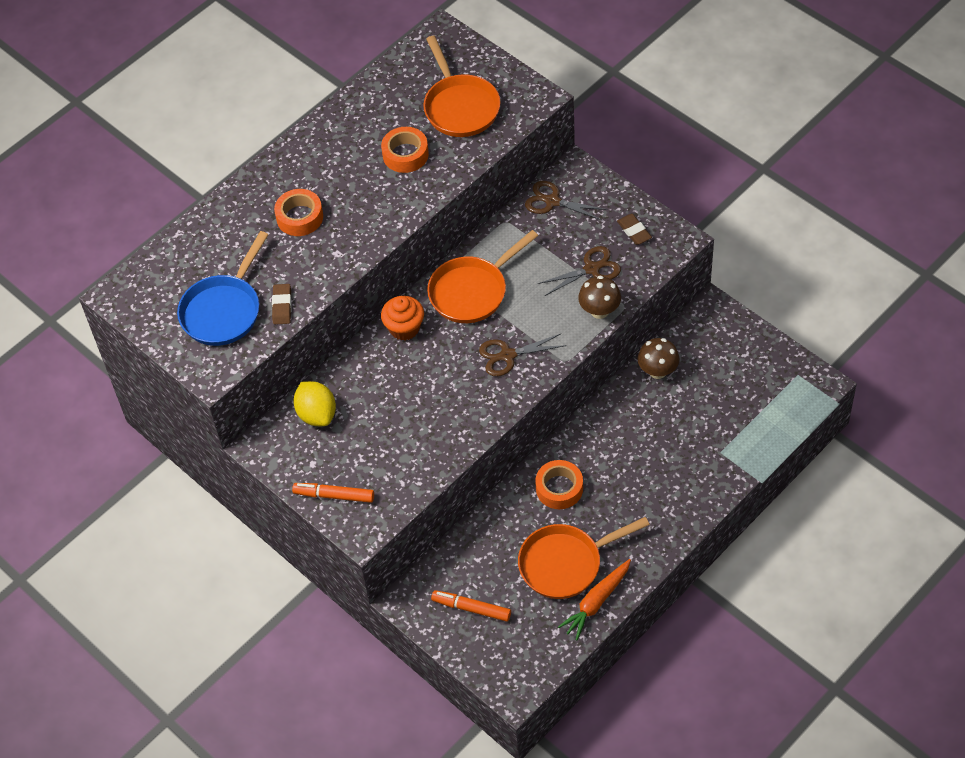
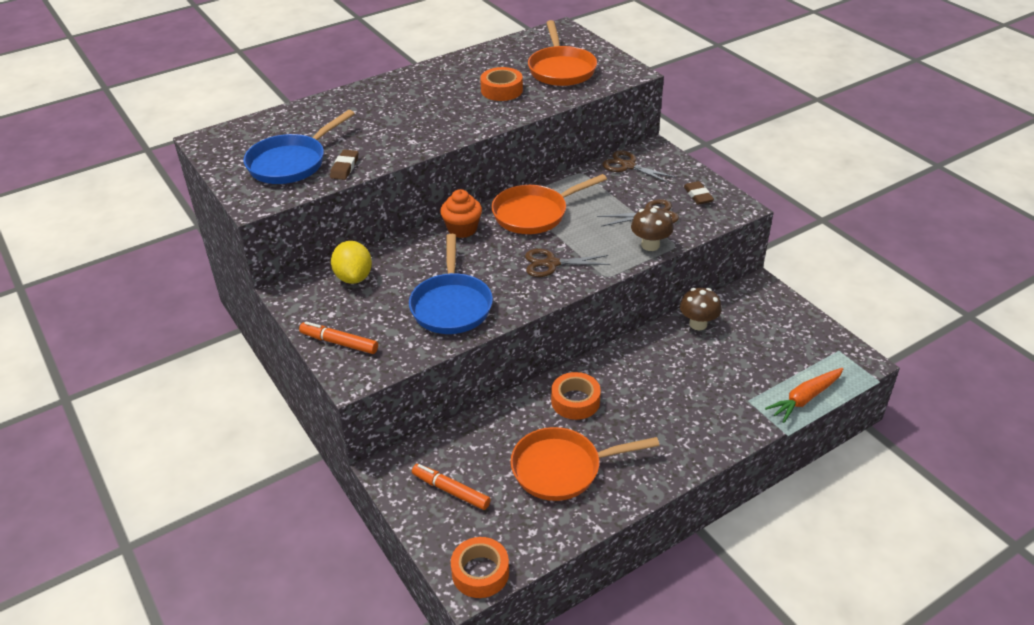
camera: 10 degrees right, 15 degrees down
(300, 217) = (391, 115): orange tape -> orange tape (480, 572)
(426, 428) = (451, 305): none -> blue pan
(596, 602) = (585, 512): orange carrot -> orange carrot (805, 399)

